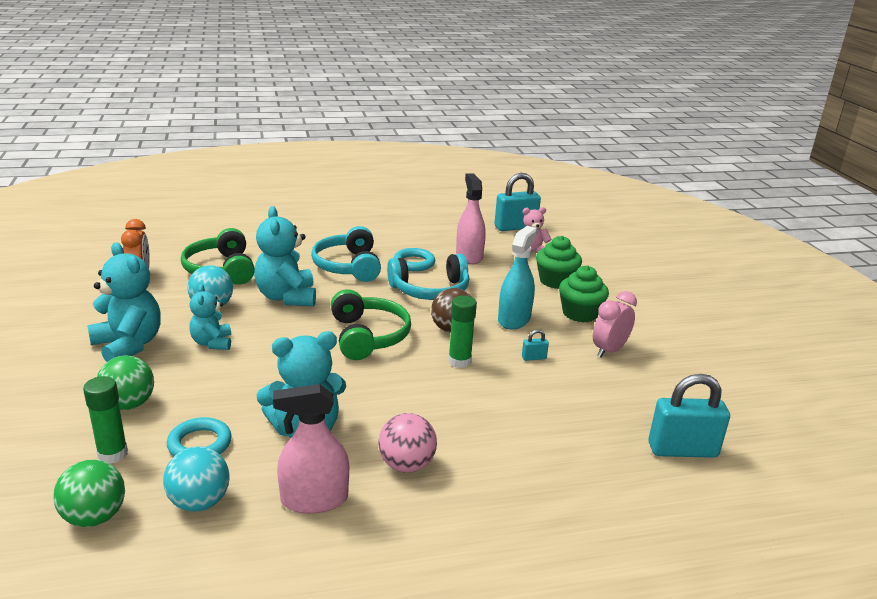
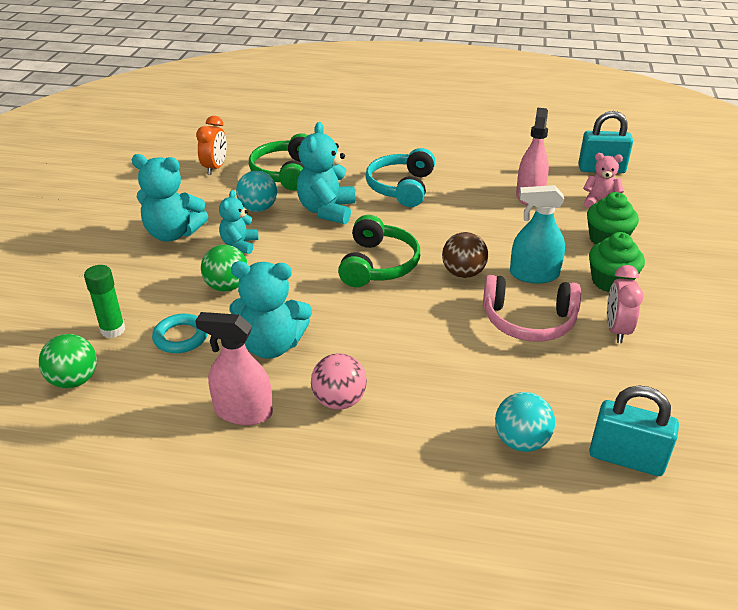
camera: 25 degrees right, 10 degrees up
(128, 345) = (173, 233): turquoise teddy bear -> turquoise teddy bear turned 120 degrees clockwise
(129, 404) = (146, 288): green ball -> green ball (227, 286)
(199, 502) = (154, 389): turquoise ball -> turquoise ball (521, 441)
(414, 263) = (467, 194): turquoise ring -> none
(430, 290) = (466, 227): turquoise headphones -> none
(459, 361) = (450, 308): green glue stick -> none
(514, 319) = (534, 275): turquoise spray bottle -> turquoise spray bottle turned 135 degrees counterclockwise
(534, 358) = (528, 321): turquoise padlock -> pink headphones
(609, 350) = (616, 330): pink clock -> pink clock turned 60 degrees counterclockwise

